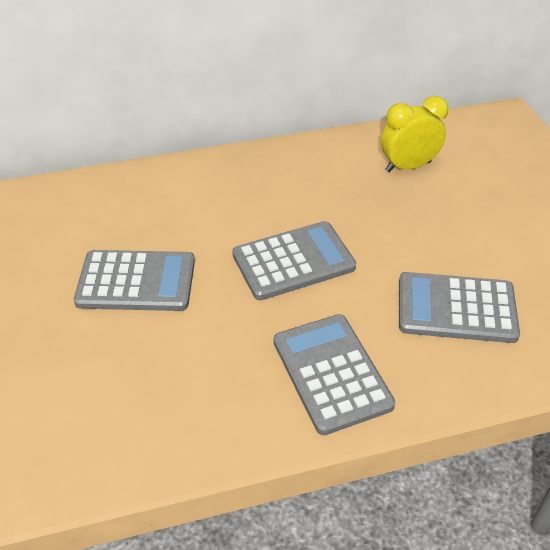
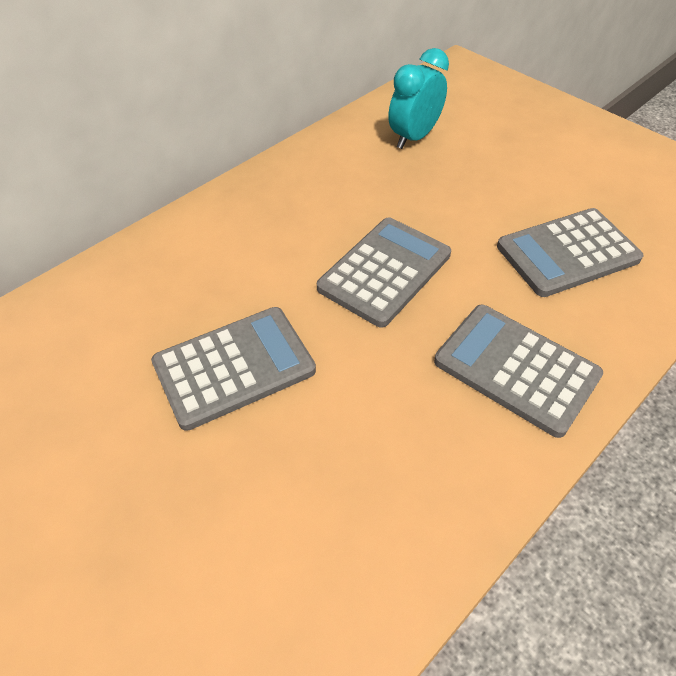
camera: 30 degrees left, 5 degrees up
(408, 166) = (414, 137): yellow clock -> turquoise clock

